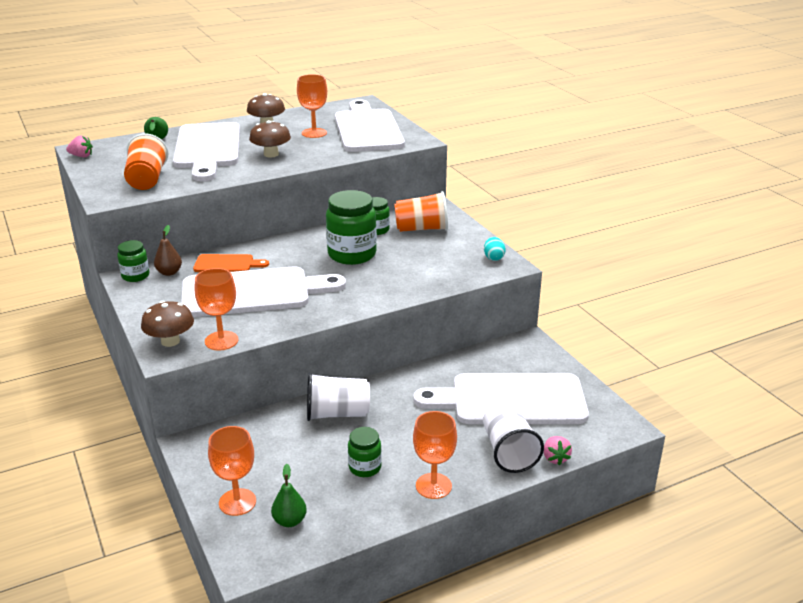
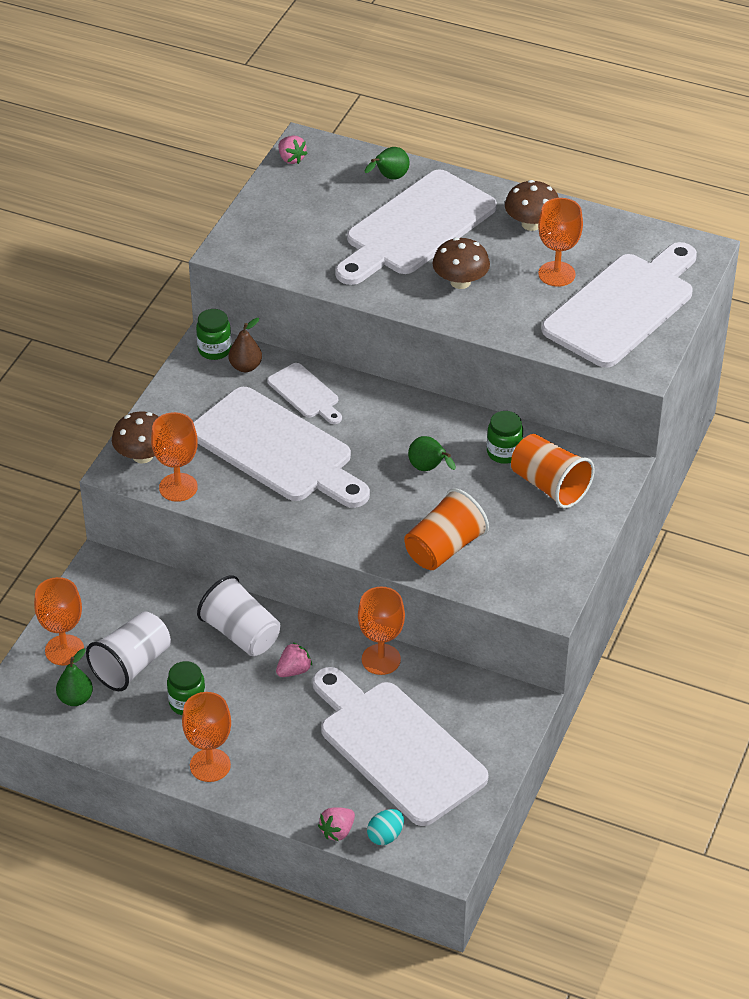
camera: 50 degrees right, 15 degrees up
(147, 180) = (297, 243): orange cup -> orange cup (444, 548)
(227, 264) = (305, 393): orange cutting board -> white cutting board
(352, 254) = (428, 468): green jar -> green pear
(397, 408) = (294, 670): none -> pink strawberry
(432, 371) = (381, 659): none -> orange goblet
(493, 258) = (551, 582): turquoise egg -> turquoise egg (385, 836)
(508, 451) = (312, 791): white cup -> white cup (132, 665)

